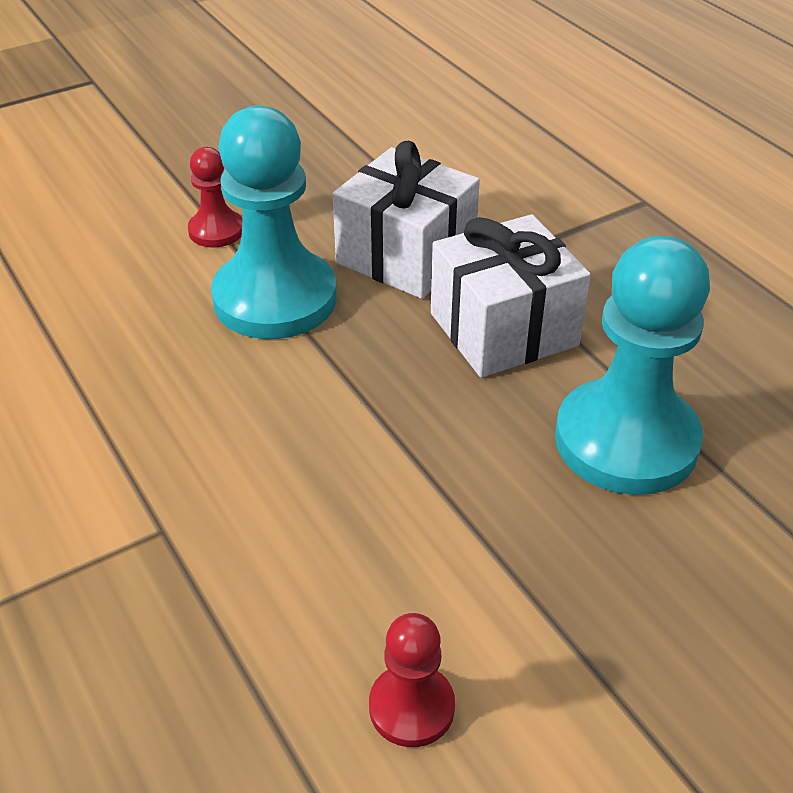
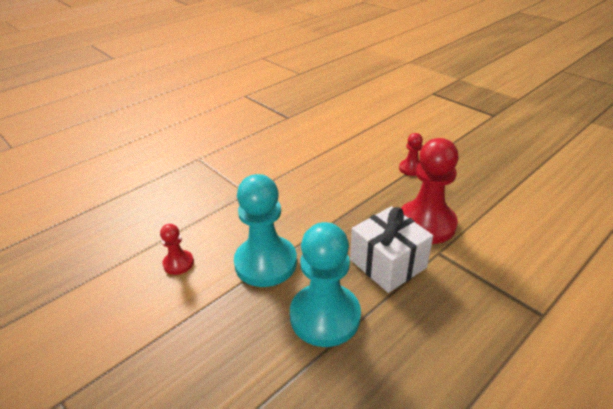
camera: 80 degrees right, 5 degrees down
(275, 298) = (375, 192): turquoise pawn -> turquoise pawn (266, 263)
(406, 256) = (426, 224): white gift -> red pawn

